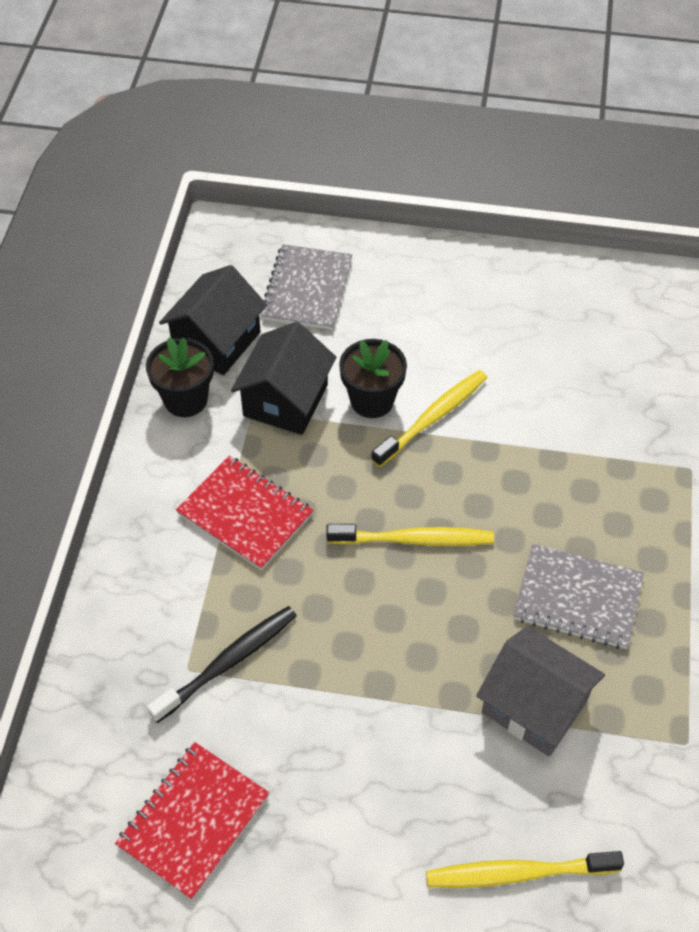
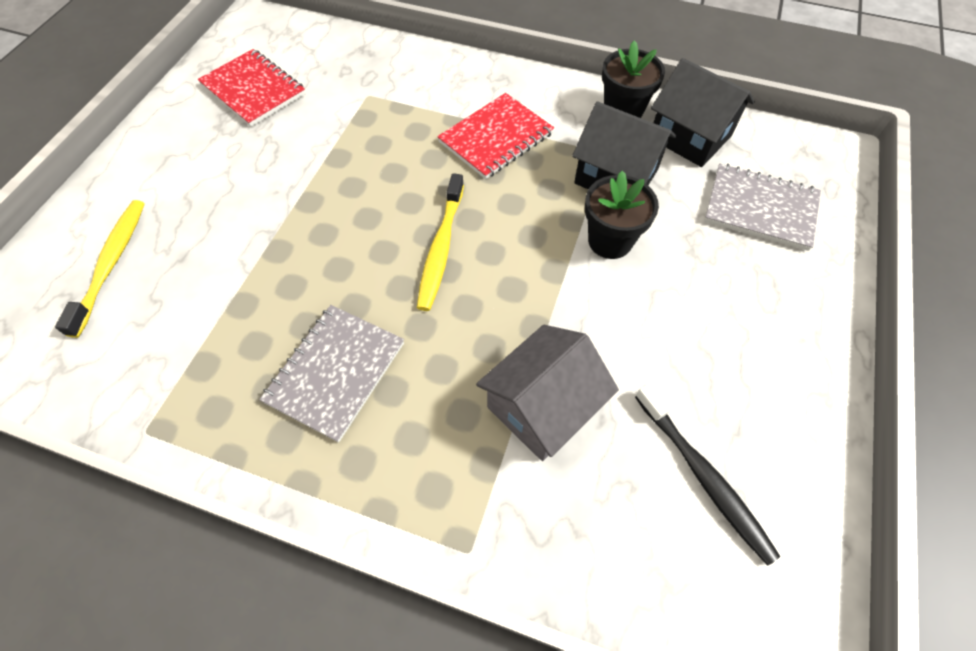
camera: 100 degrees right, 5 degrees up
(228, 662) = (364, 116): black toothbrush -> black toothbrush (703, 476)
(433, 418) = (582, 288): yellow toothbrush -> none
(534, 706) = (242, 308): grey house -> grey house (542, 407)

